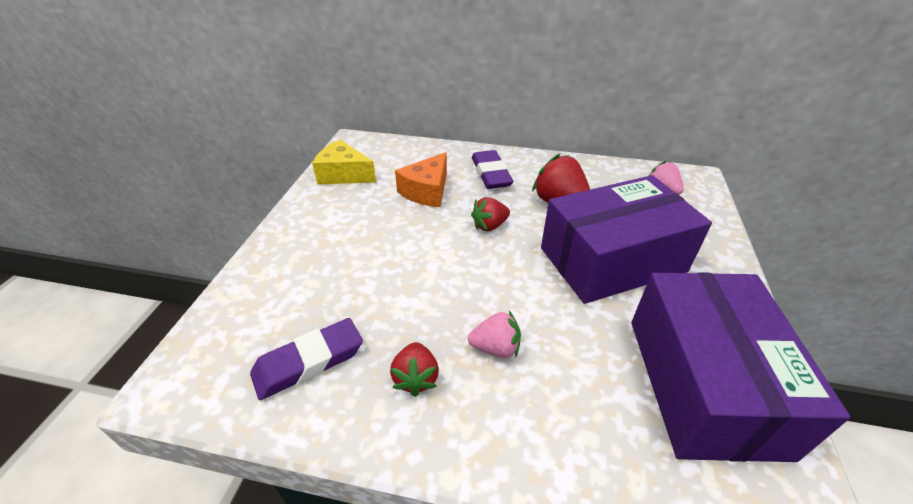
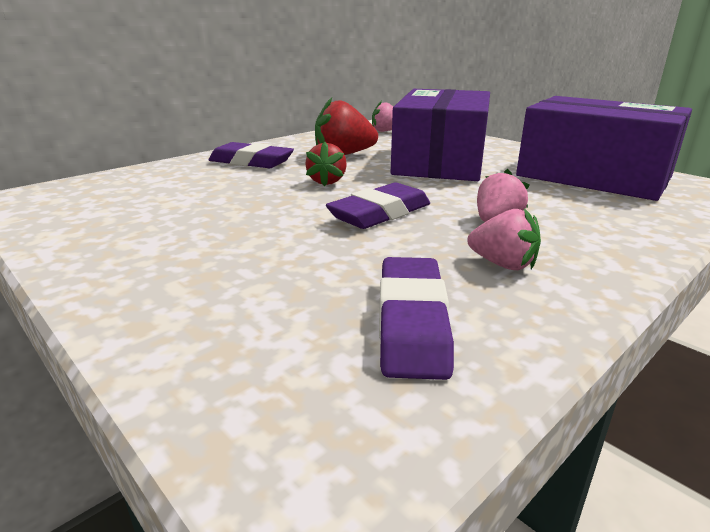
camera: 55 degrees left, 15 degrees down
(344, 174) = (73, 217): yellow cheese -> none
(416, 378) = (503, 264): red strawberry -> pink strawberry
(427, 191) = (216, 189): orange cheese -> none
(453, 279) = (380, 213): none -> purple eraser

